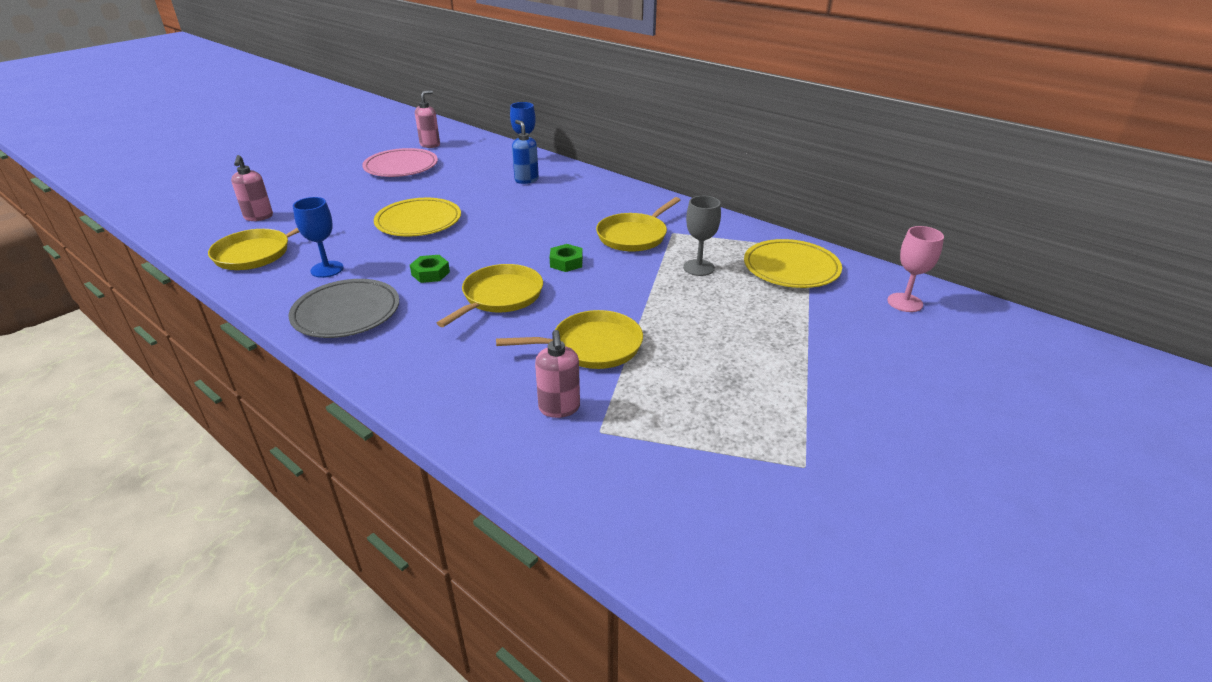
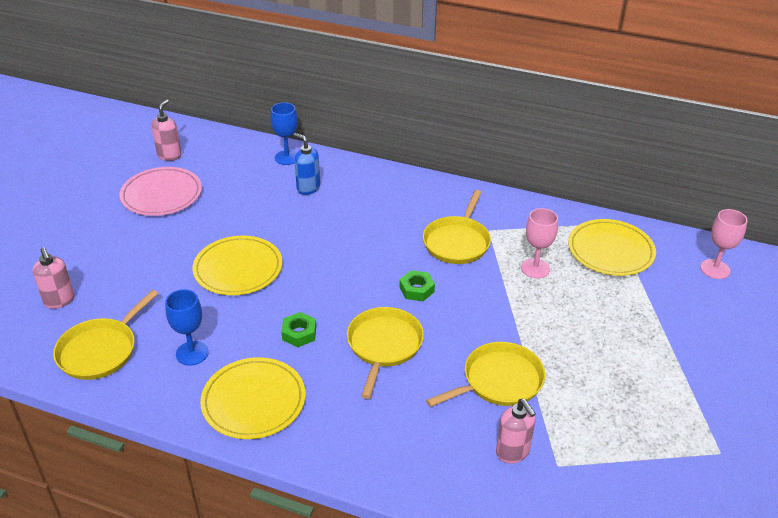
camera: 20 degrees left, 5 degrees up
(346, 313) = (254, 401): grey plate -> yellow plate
(698, 268) = (535, 268): grey goblet -> pink goblet

